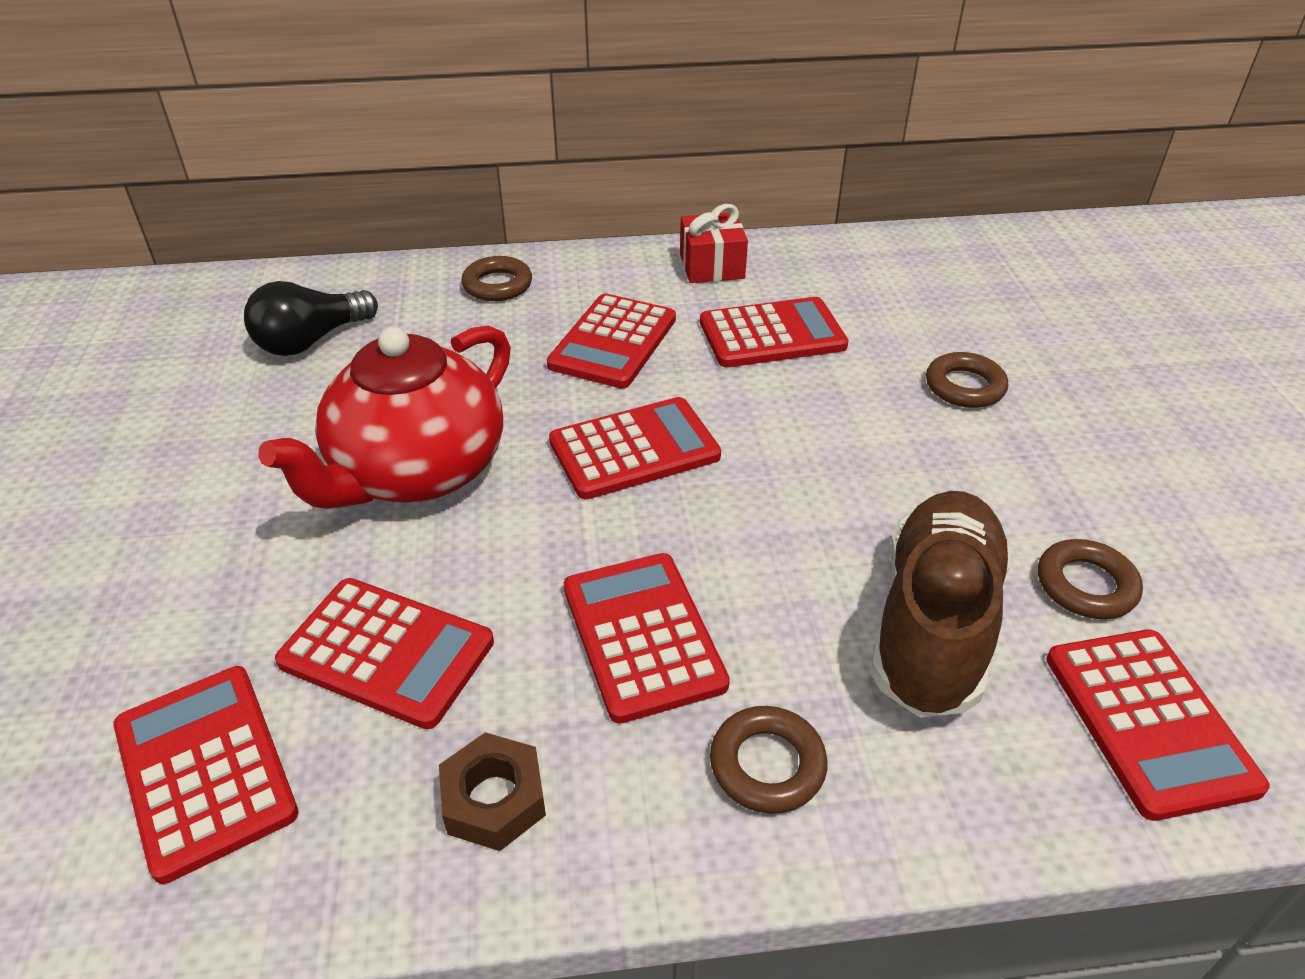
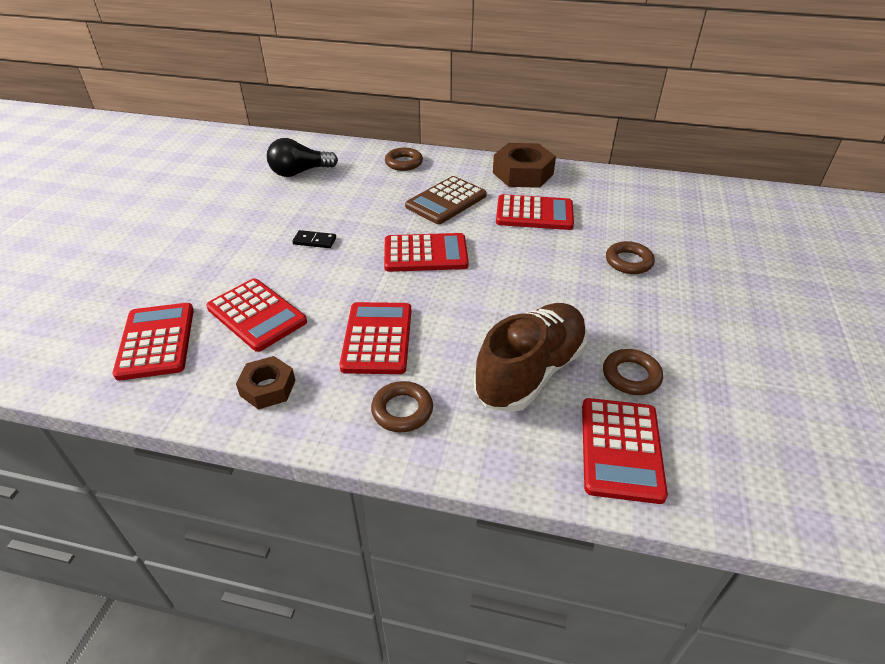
camera: 20 degrees right, 0 degrees up
(417, 472) = (314, 241): red teapot -> black domino
(613, 342) = (446, 201): red calculator -> brown calculator
(711, 266) = (522, 173): red gift -> brown nut

